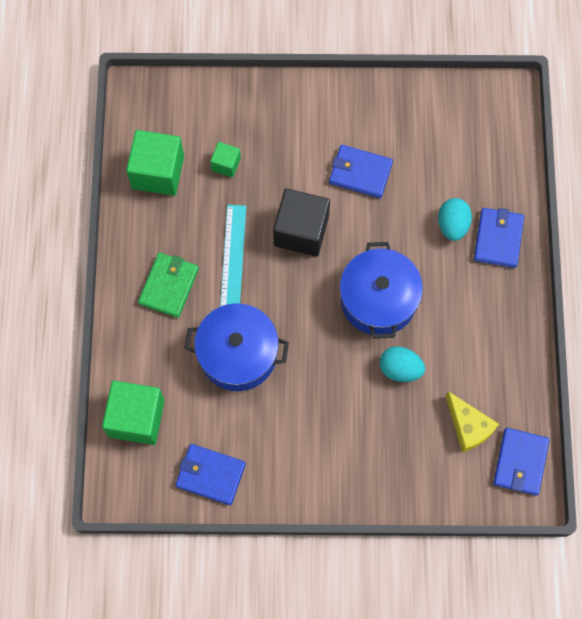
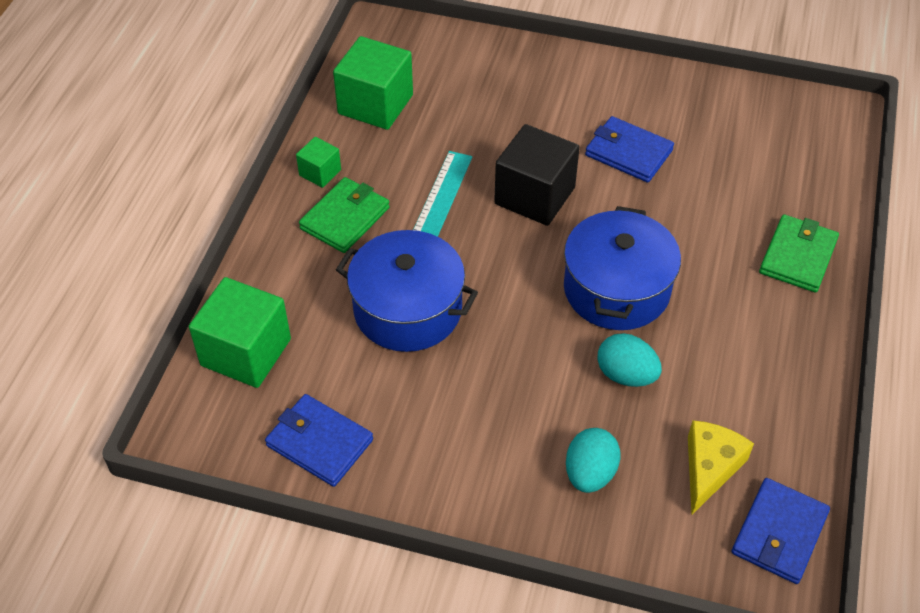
camera: 15 degrees right, 20 degrees down
(226, 164) = (461, 112): green cube -> green cube (320, 172)
(452, 225) = (738, 229): turquoise egg -> turquoise egg (590, 473)
(468, 426) = (709, 468): yellow cheese -> yellow cheese turned 135 degrees counterclockwise
(498, 239) = (798, 256): blue wallet -> green wallet

